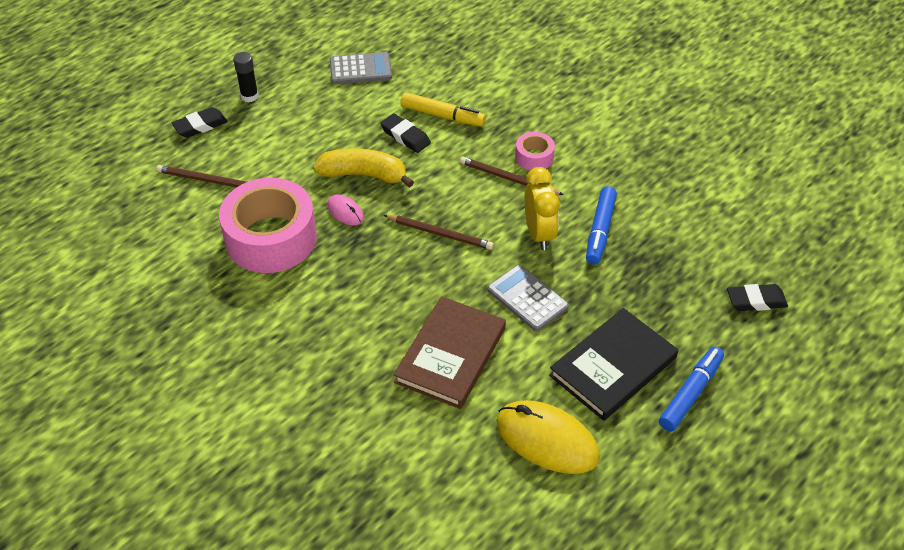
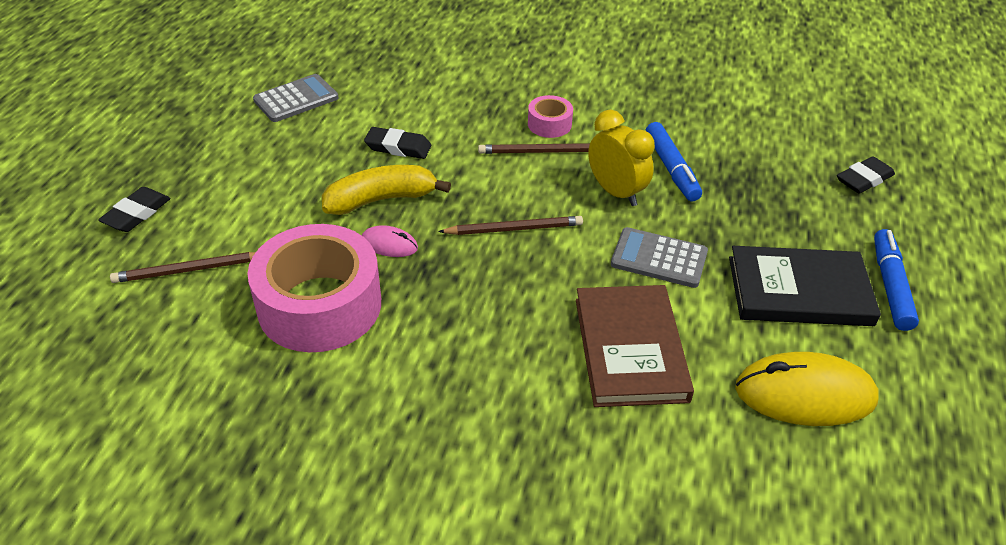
camera: 30 degrees left, 5 degrees down
(249, 96) = (180, 163): black glue stick -> none
(442, 116) = (423, 116): yellow marker -> none
(613, 367) = (799, 291): black book -> black book turned 75 degrees clockwise

